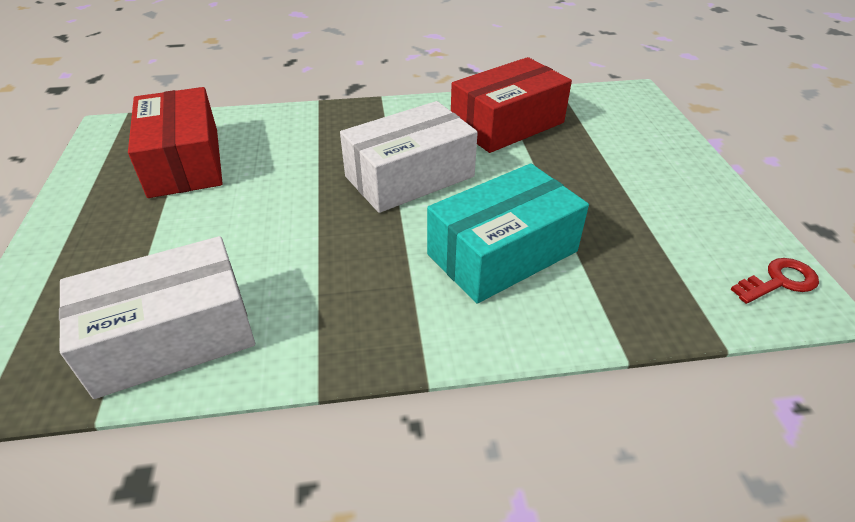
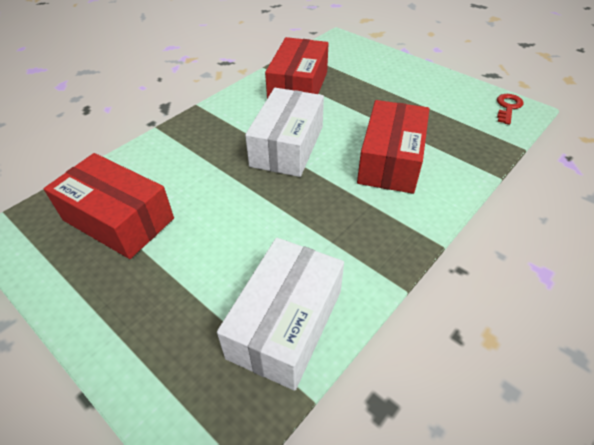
camera: 40 degrees left, 5 degrees up
(502, 252) = (390, 160): turquoise box -> red box

